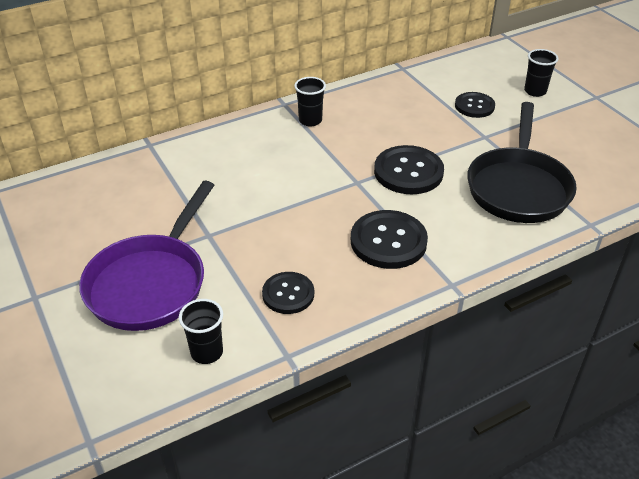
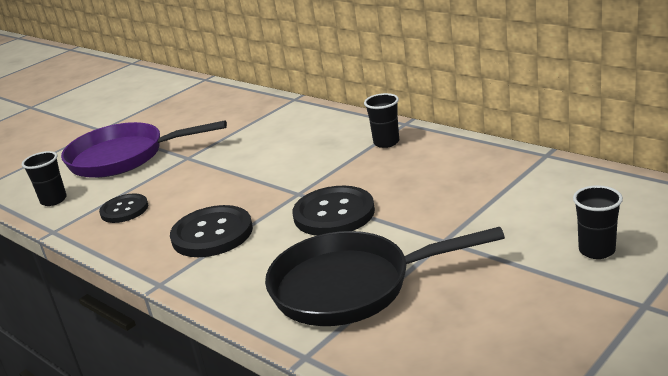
camera: 75 degrees right, 15 degrees down
(474, 106) = (507, 217): black button -> none

